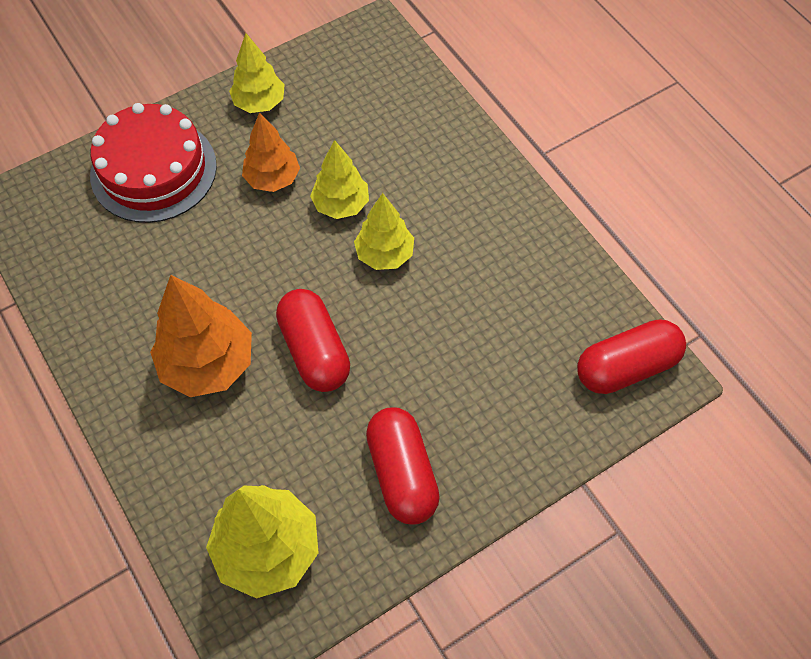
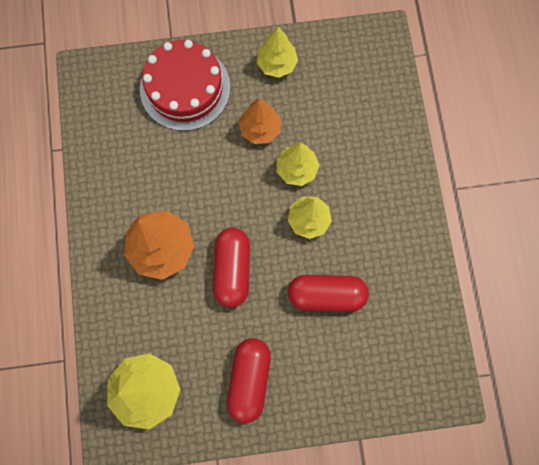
camera: 25 degrees right, 15 degrees up
(626, 367) = (428, 375): red capsule -> red capsule (326, 295)

